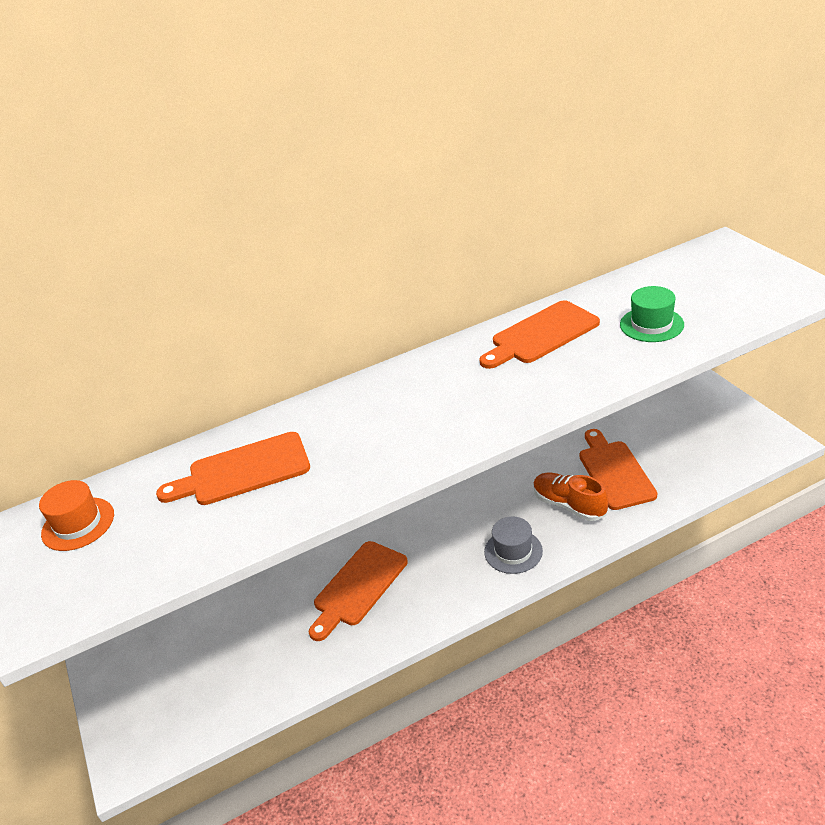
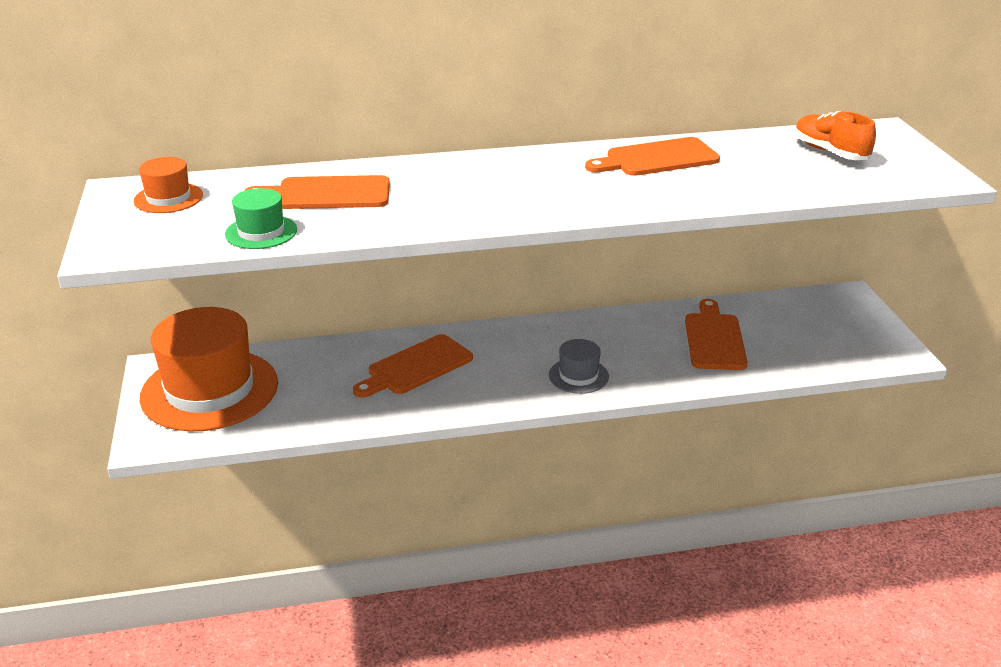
camera: 10 degrees right, 5 degrees down
(166, 678) = (209, 390): none -> orange hat
(569, 505) = (653, 354): orange shoe -> orange shoe (830, 152)
(651, 324) = (769, 172): green hat -> green hat (261, 232)

